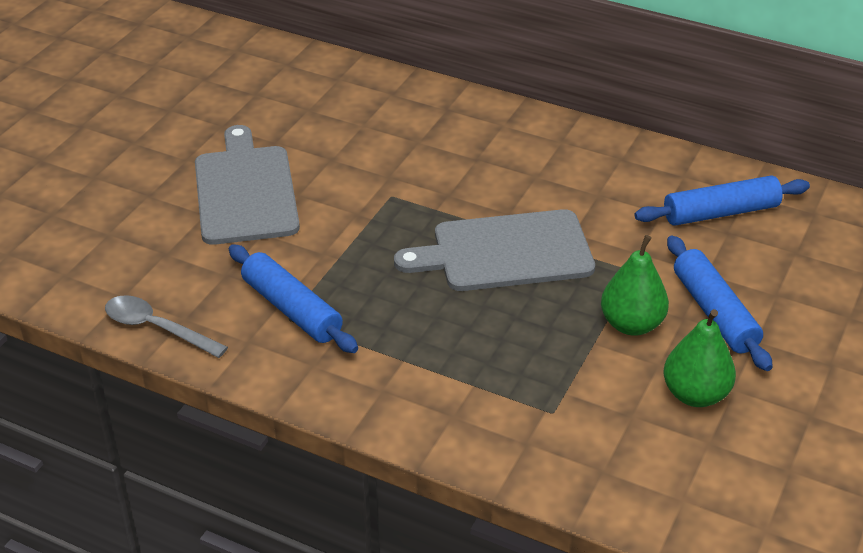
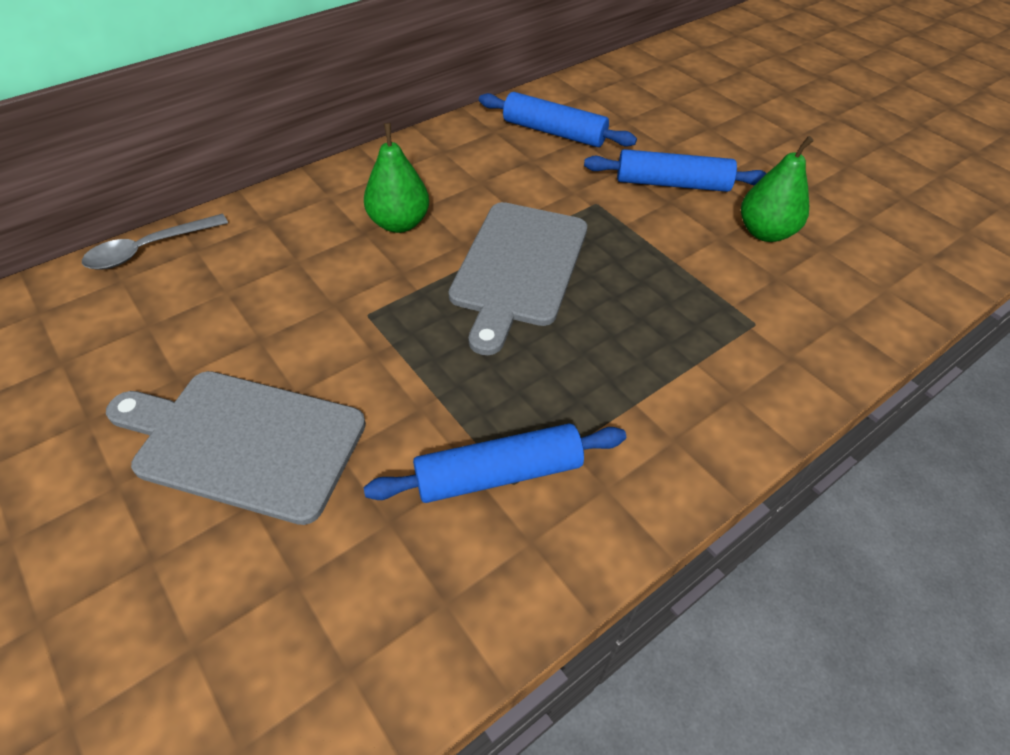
camera: 65 degrees left, 10 degrees up
(157, 328) = (446, 646): grey spoon -> grey spoon (149, 249)
(631, 324) = (663, 231): green pear -> green pear (399, 223)
(720, 212) = (554, 132): blue rolling pin -> blue rolling pin turned 75 degrees counterclockwise

